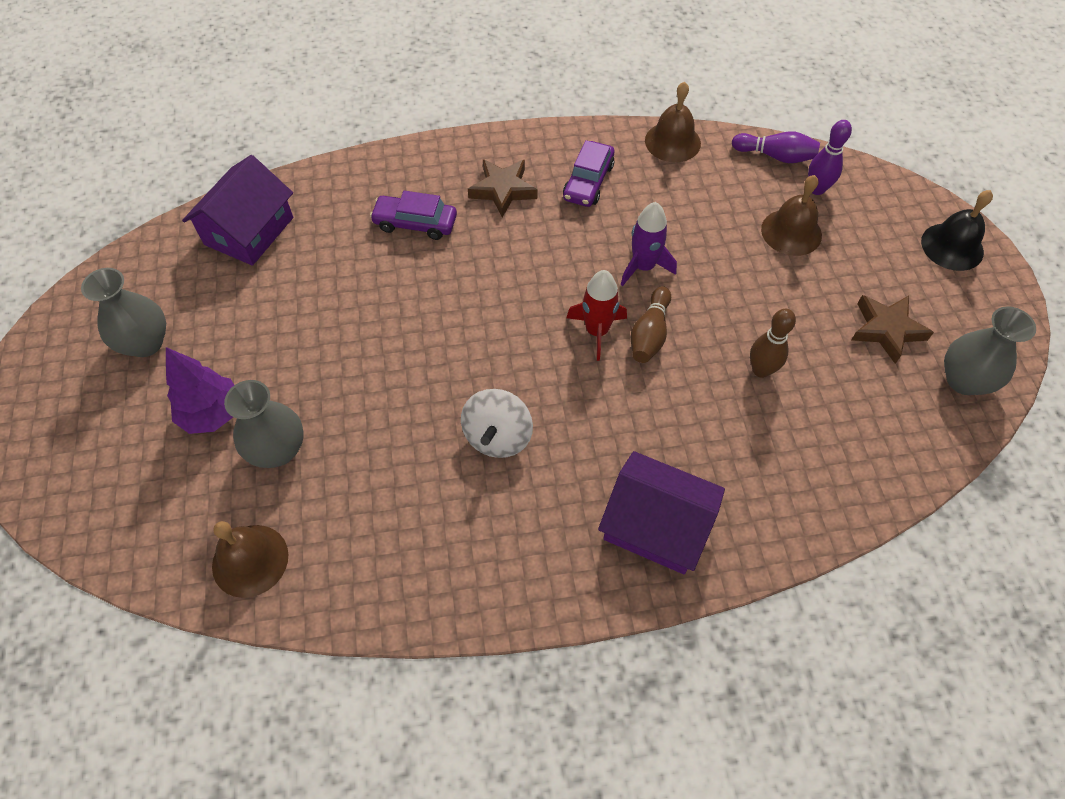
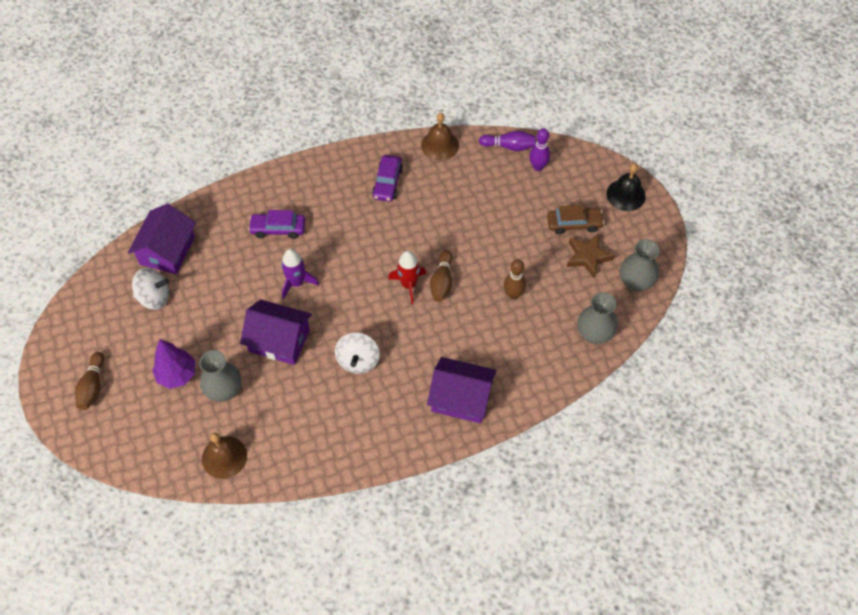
camera: 10 degrees left, 0 degrees up
(81, 412) = (93, 386): none -> brown bowling pin
(145, 343) = (120, 336): grey vase -> grey vase (594, 334)
(211, 294) = (154, 297): none -> white spinning top
(381, 385) = (279, 340): none -> purple house
(503, 190) = (332, 197): brown star -> none
(643, 267) = (432, 237): purple rocket -> purple rocket (297, 283)
(791, 232) = (524, 199): brown bell -> none
(867, 277) = (574, 224): none -> brown car

